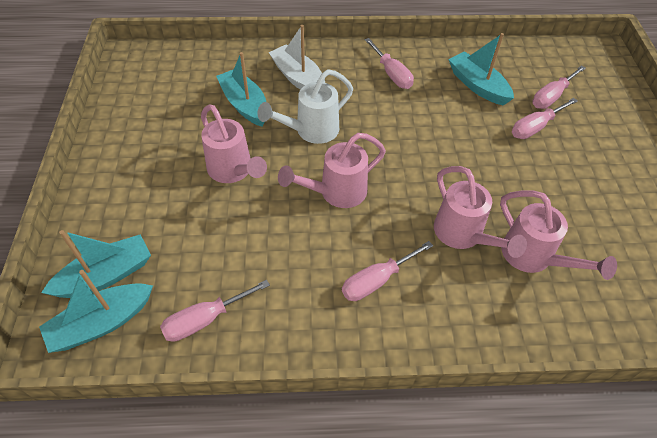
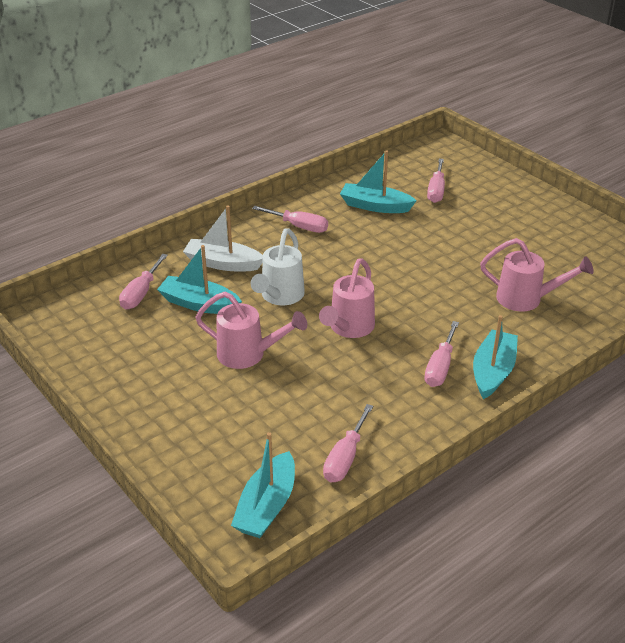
camera: 35 degrees left, 15 degrees down
(106, 275) = (230, 477): turquoise boat -> turquoise boat (493, 372)
(463, 235) = (468, 309): pink watering can -> none
(535, 127) = (445, 216): pink screwdriver -> pink screwdriver (141, 293)

